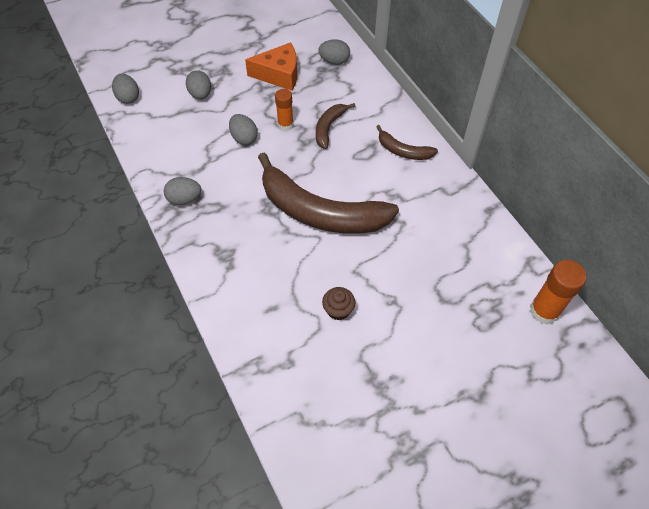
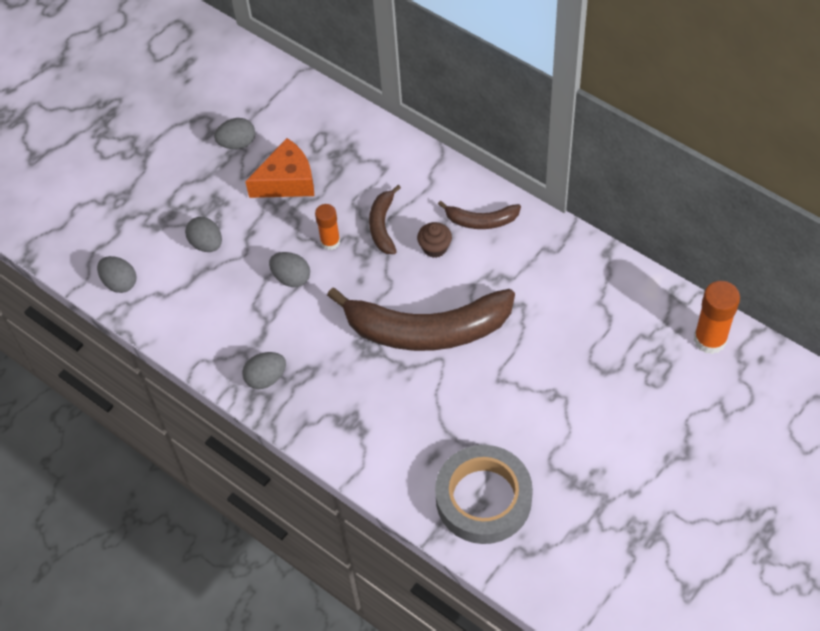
camera: 20 degrees left, 0 degrees up
(292, 359) = (483, 498): none -> grey tape
(334, 61) = (343, 138): grey egg -> grey egg (237, 143)
(338, 310) = (503, 428): brown cupcake -> brown cupcake (435, 247)

